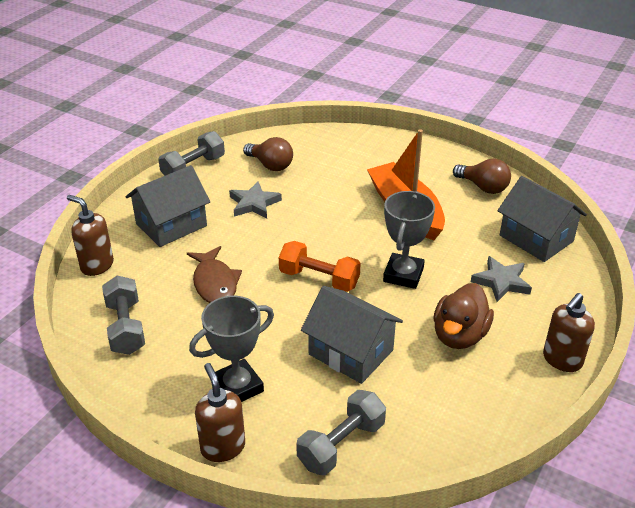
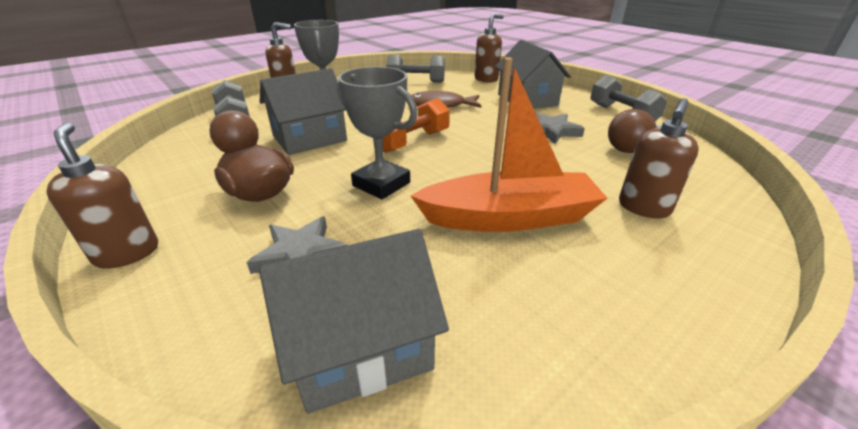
camera: 110 degrees right, 5 degrees down
(360, 163) = (643, 208): none -> brown soap dispenser
(483, 187) = (560, 333): brown light bulb -> none

